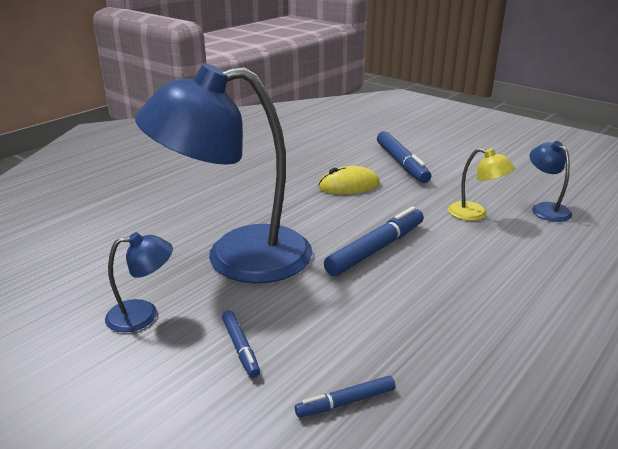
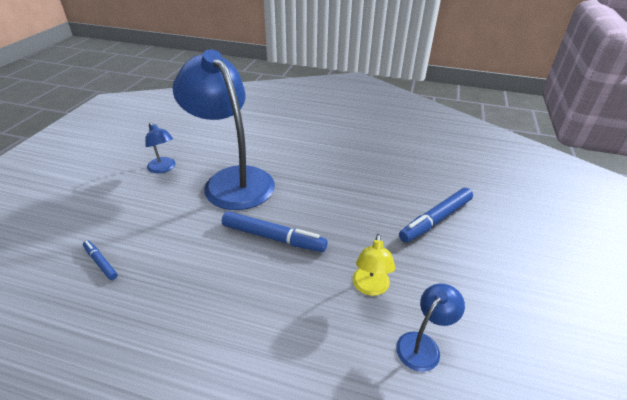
camera: 65 degrees right, 10 degrees up
(240, 347) = (142, 209): blue marker -> none
(349, 186) = (365, 200): yellow mouse -> none

